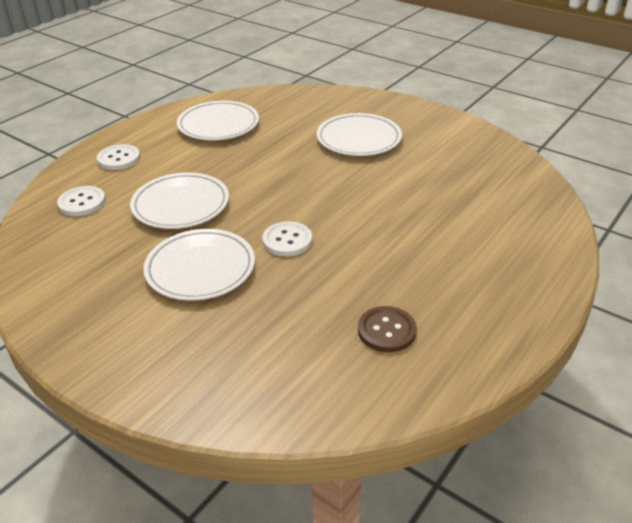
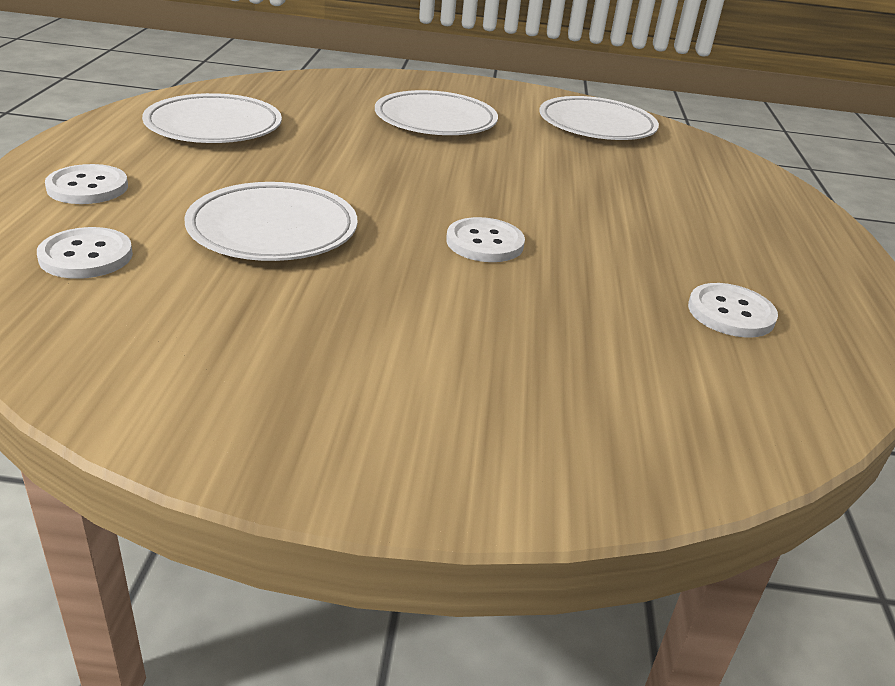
camera: 35 degrees left, 5 degrees down
(200, 269) = (404, 302): white plate -> white plate (596, 125)
(386, 330) = (731, 313): brown button -> white button

